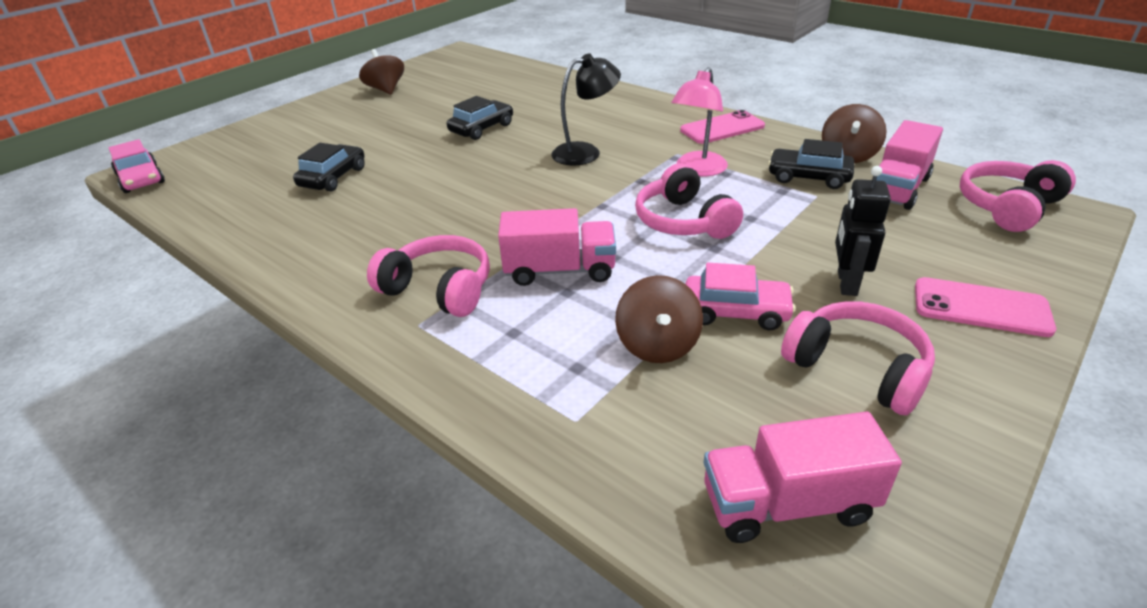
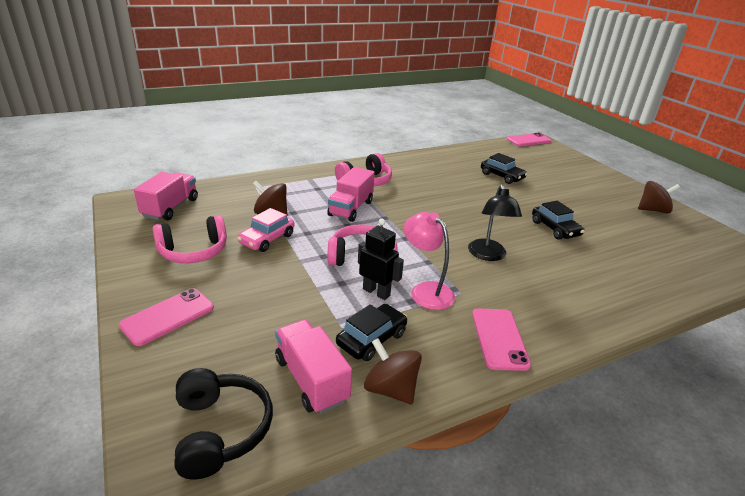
camera: 110 degrees right, 5 degrees down
(141, 179) = (528, 140): pink car -> pink phone
(846, 283) = (244, 282): black robot -> black robot (376, 292)
(1008, 207) = (220, 430): pink headphones -> black headphones

